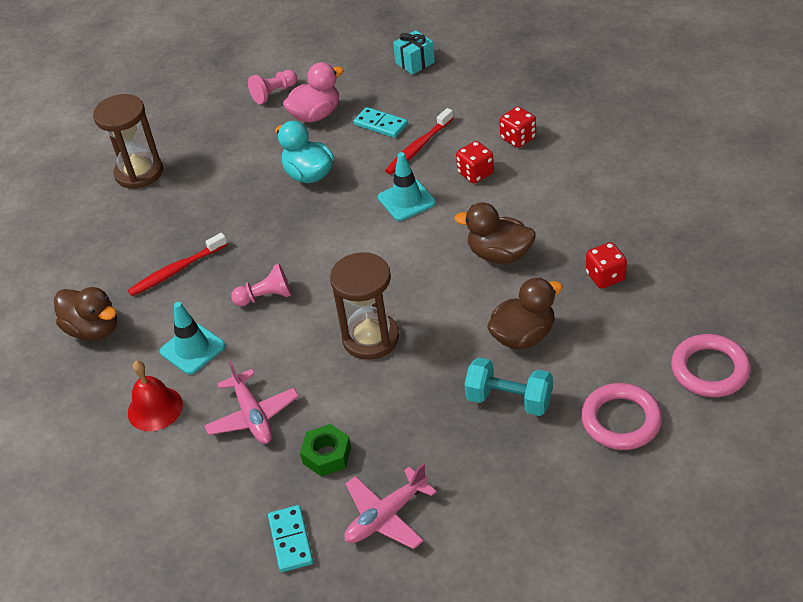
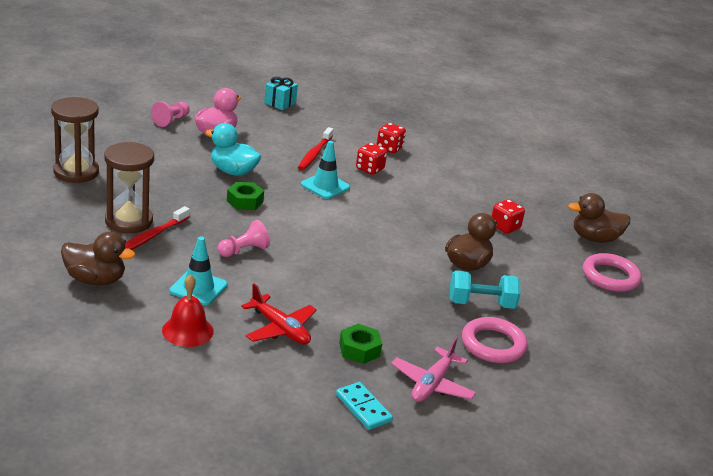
camera: 30 degrees left, 15 degrees down
(253, 415) = (280, 329): pink plane -> red plane
(301, 222) = (244, 201): none -> green nut
(370, 338) = (349, 272): brown hourglass -> brown hourglass (128, 221)
(380, 124) = (275, 140): turquoise domino -> none
(499, 254) = (418, 217): brown duck -> brown duck (594, 238)
(621, 420) = (569, 310): pink ring -> pink ring (493, 344)

